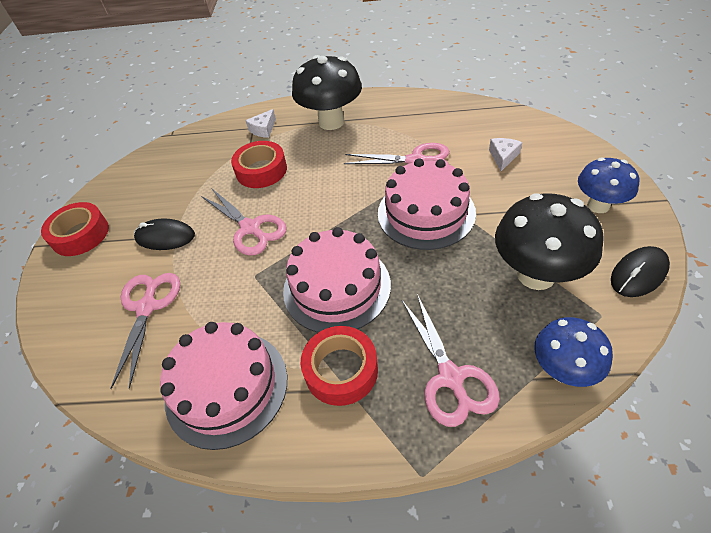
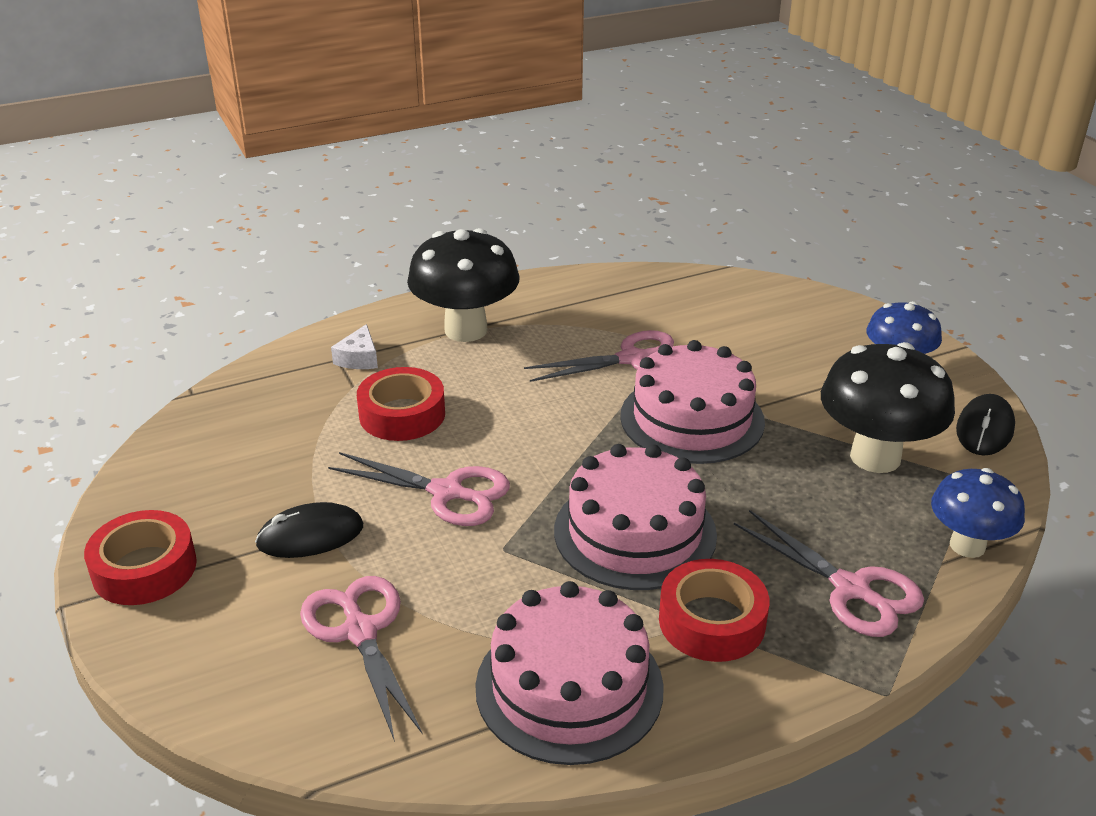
camera: 30 degrees left, 15 degrees down
(503, 157) = (746, 333): white cheese -> none

